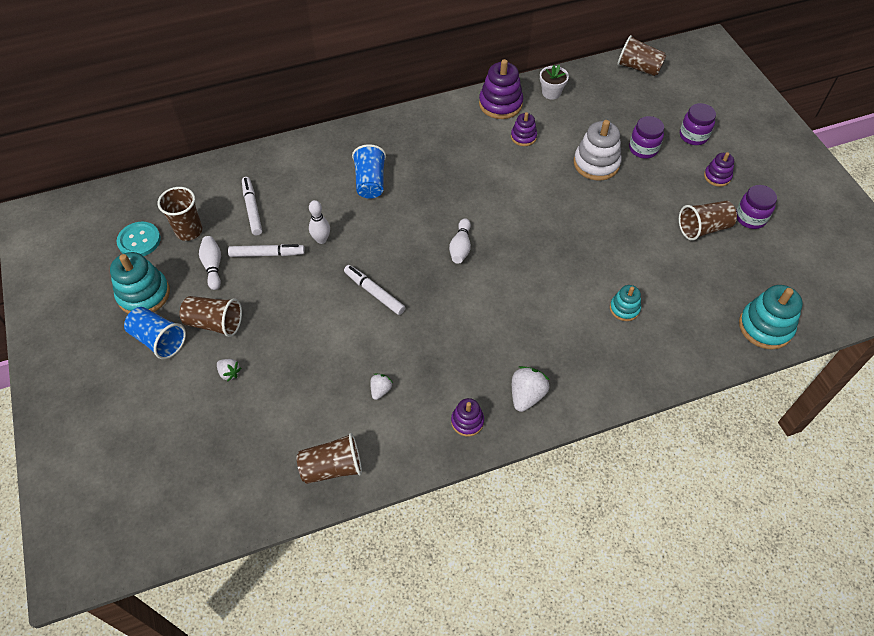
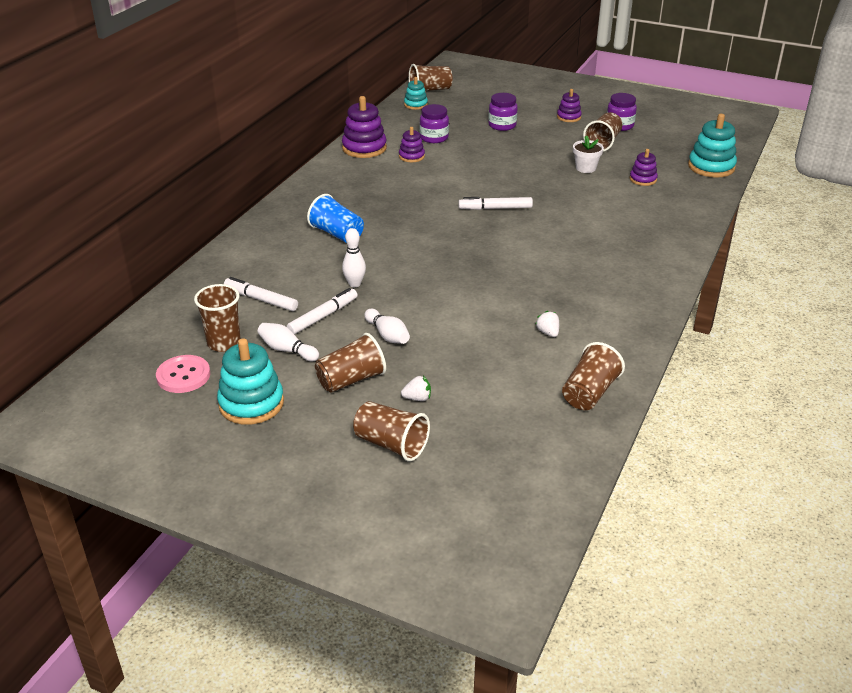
camera: 45 degrees left, 20 degrees down
(139, 240) = (183, 375): turquoise button -> pink button
(158, 340) = (318, 420): blue cup -> none
(169, 396) = (391, 444): none -> brown cup
(374, 293) = (449, 288): white marker -> white marker (495, 208)
(460, 247) = (468, 231): white bowling pin -> white bowling pin (387, 335)
(467, 421) = (631, 310): purple stacking toy -> purple stacking toy (643, 179)
(526, 395) = (643, 275): white strawberry -> none
(551, 93) = (391, 127): white flower pot -> white flower pot (585, 168)
(596, 163) = (485, 146): white stacking toy -> none
(624, 308) = (624, 202): turquoise stacking toy -> turquoise stacking toy (415, 104)
(693, 136) = (522, 106): purple jar -> purple jar (434, 138)

